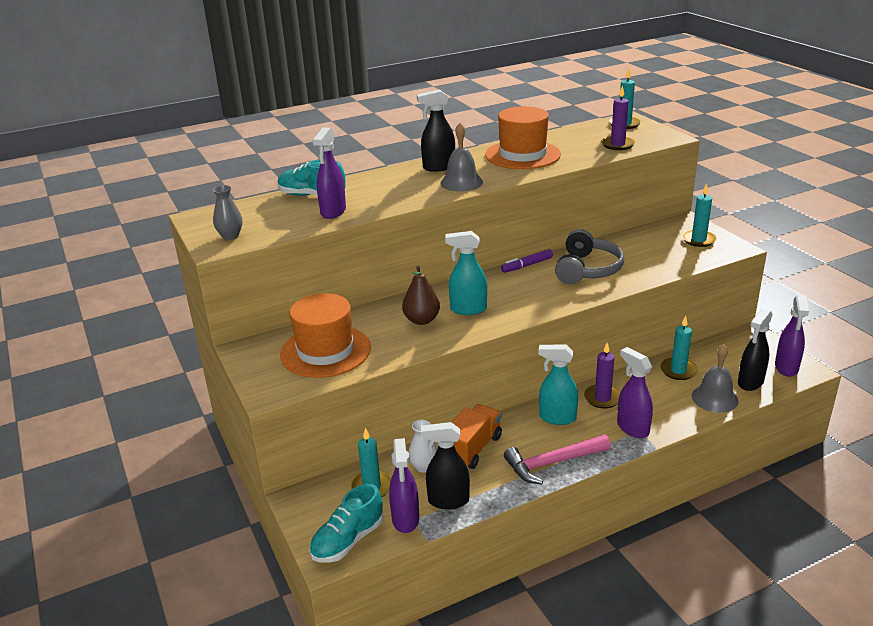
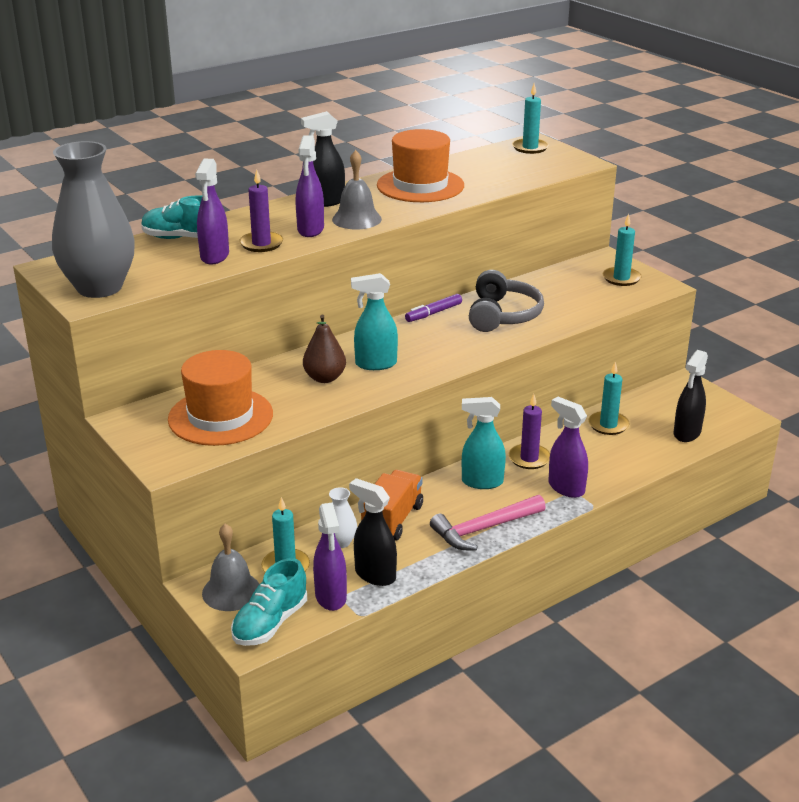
camera: 10 degrees left, 0 degrees up
(230, 236) = (99, 287): grey vase -> grey vase, size x2.37
(448, 501) = (374, 575): black spray bottle -> black spray bottle turned 45 degrees clockwise
(617, 145) = (526, 172): purple candle -> purple candle (261, 244)
(714, 398) = (650, 452): grey bell -> grey bell (231, 591)
(786, 368) = (723, 416): purple spray bottle -> purple spray bottle (310, 230)

